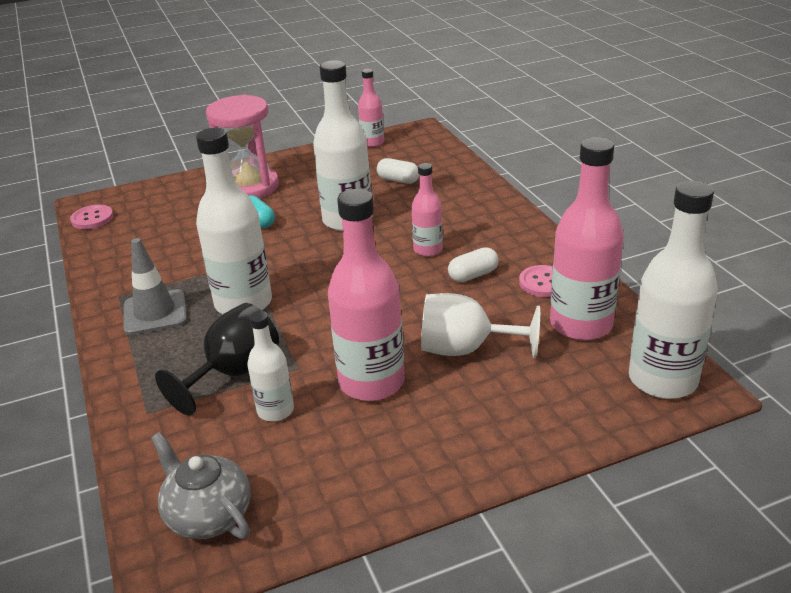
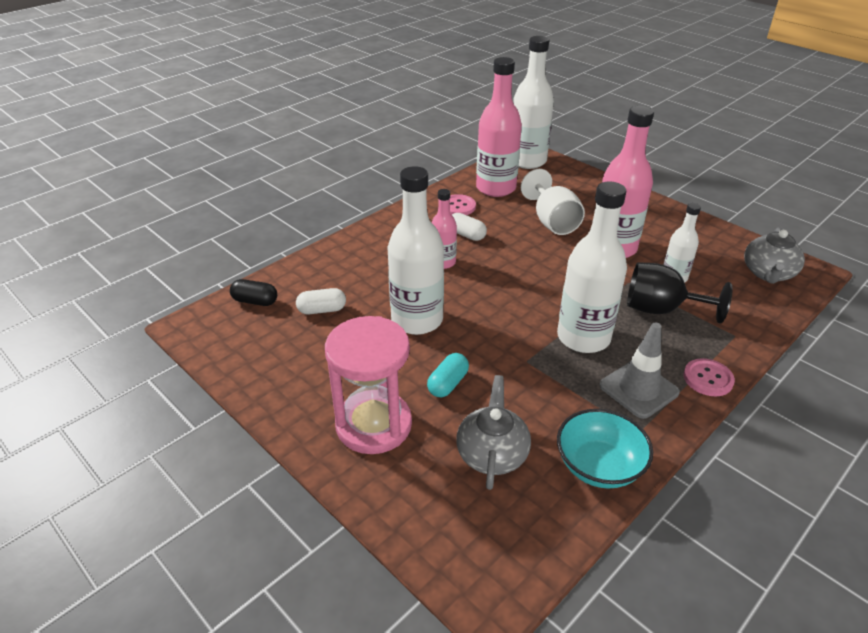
camera: 115 degrees left, 5 degrees up
(92, 218) = (522, 562): pink button -> pink button (708, 378)
(114, 266) = (599, 466): none -> turquoise bowl
(175, 226) = (492, 454): none -> grey teapot
(372, 142) = (228, 355): pink bottle -> none
(398, 180) = (322, 310): white capsule -> white capsule turned 75 degrees clockwise
(433, 154) = (255, 301): none -> black capsule

